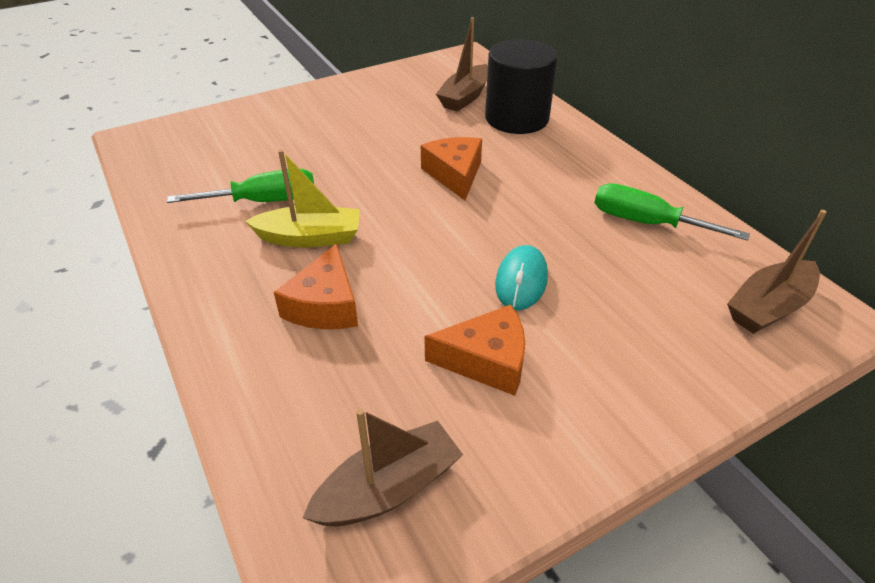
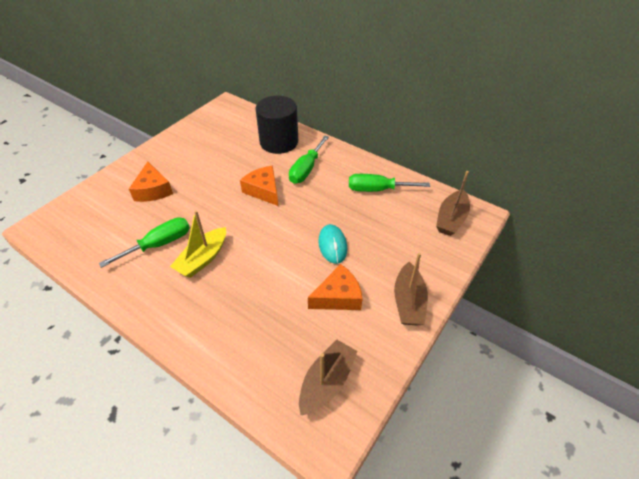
camera: 25 degrees left, 5 degrees up
(310, 237) = (203, 259): yellow boat -> yellow boat turned 150 degrees clockwise
(325, 305) = (237, 297): orange cheese -> orange cheese (153, 190)
(465, 97) = (241, 135): brown boat -> brown boat (408, 302)
(539, 164) = (306, 169): none -> green screwdriver

